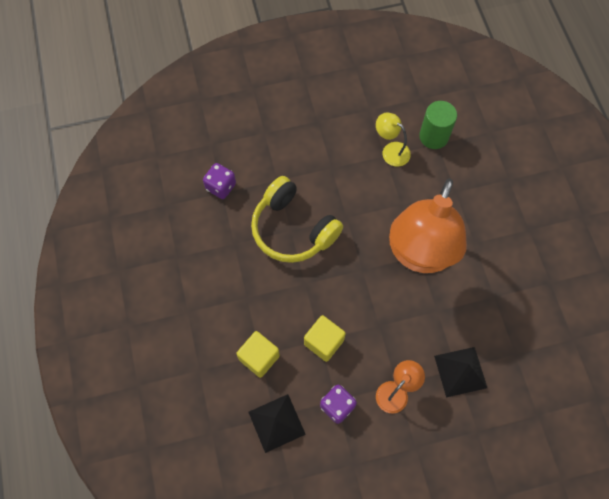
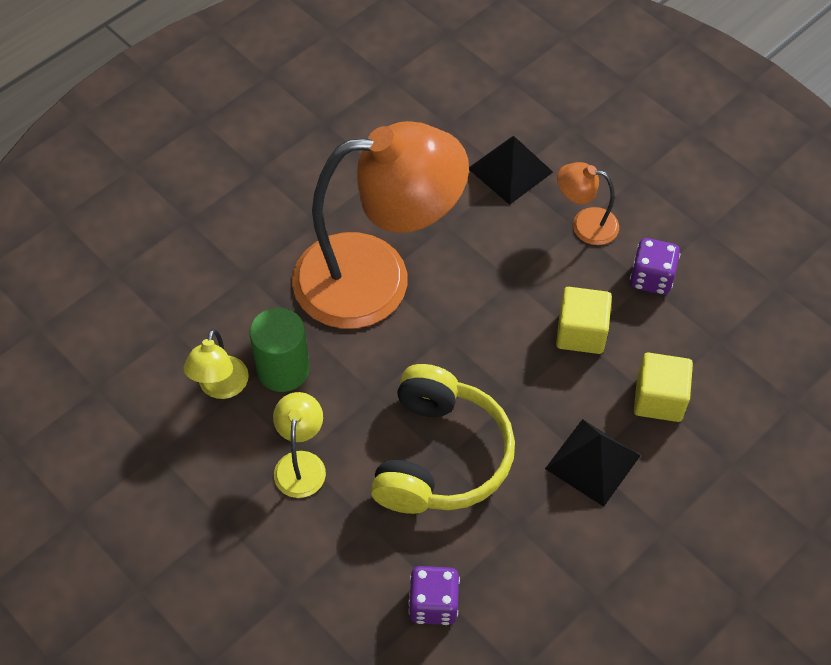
camera: 120 degrees left, 10 degrees down
(276, 423) = (723, 334): black pyramid -> black pyramid (592, 462)
(327, 166) = (301, 463): none -> yellow lamp
(433, 136) = (162, 341): green cylinder -> green cylinder (283, 369)

